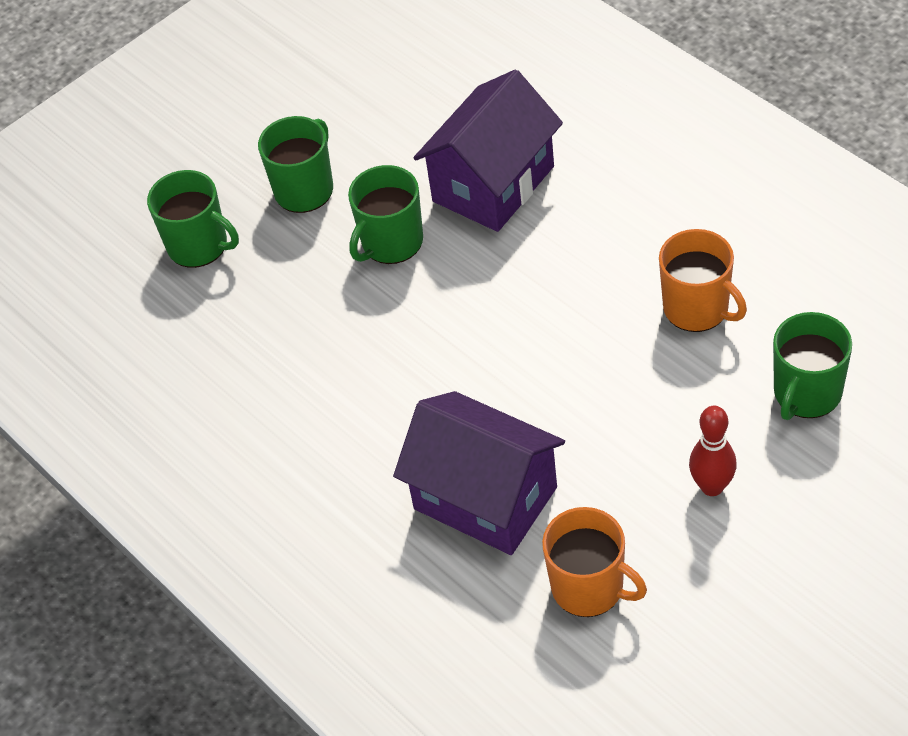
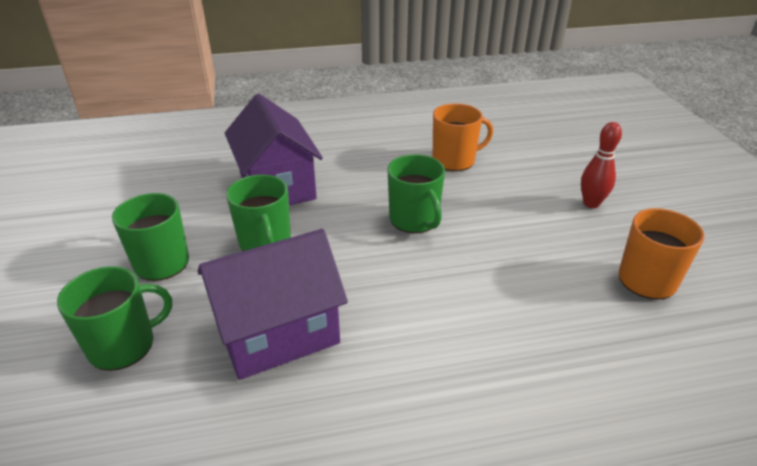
camera: 65 degrees left, 15 degrees down
(485, 498) = (537, 294): purple house -> purple house (278, 332)
(806, 393) = (545, 153): green mug -> green mug (414, 220)

